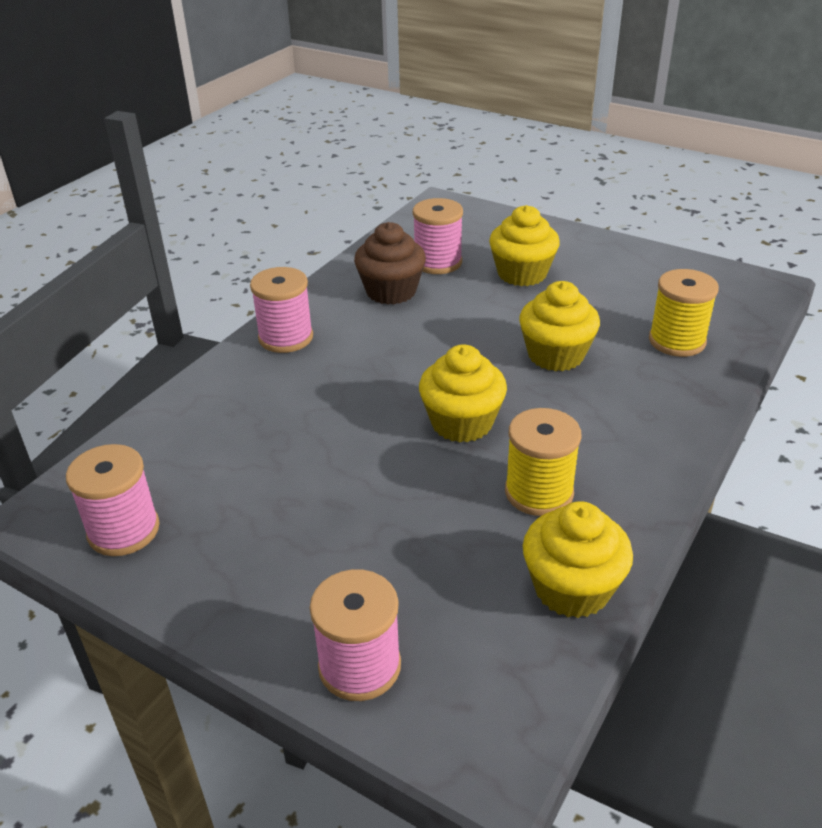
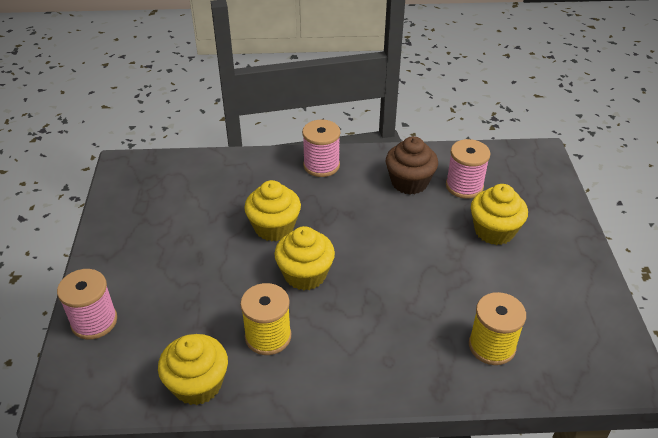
camera: 55 degrees right, 5 degrees up
(124, 530) = (131, 195): pink spool -> none
(556, 355) = (413, 288): yellow cupcake -> yellow cupcake (274, 227)

